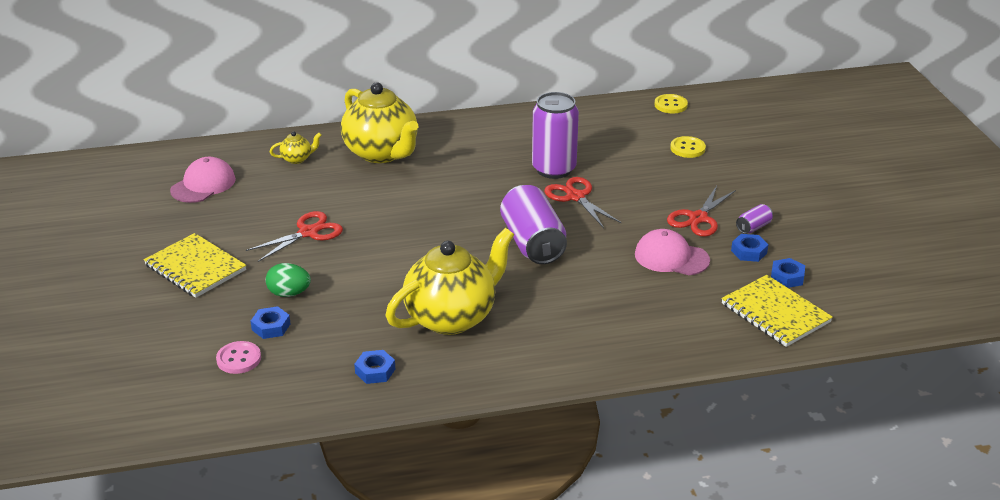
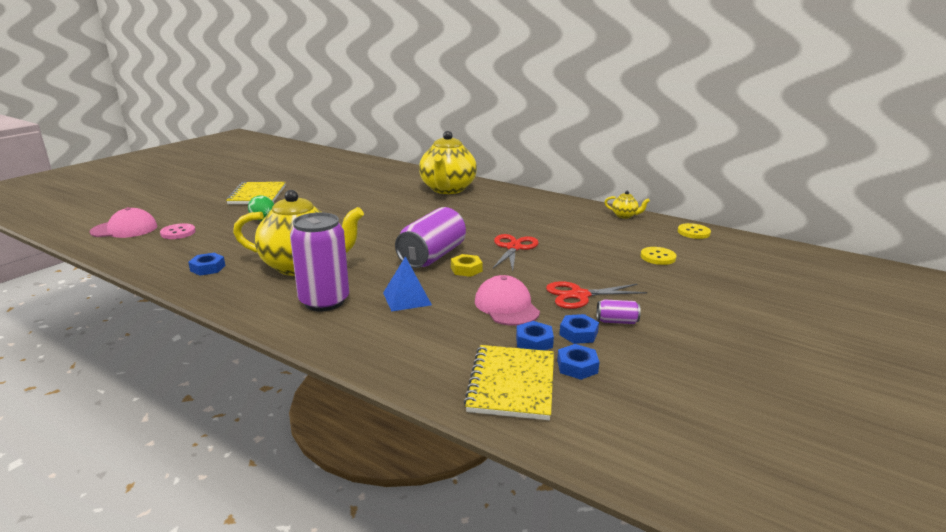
camera: 45 degrees right, 10 degrees down
(203, 185) = (339, 171): pink cap -> pink cap (124, 229)
(271, 327) = (222, 228): blue nut -> blue nut (534, 341)
(297, 159) = (401, 177): yellow teapot -> yellow teapot (624, 216)
(308, 232) = (334, 203): red scissors -> none
(554, 169) = (531, 230): purple can -> purple can (324, 301)
(583, 240) = (466, 269): none -> yellow nut
(596, 294) = (407, 298): none -> blue pyramid

